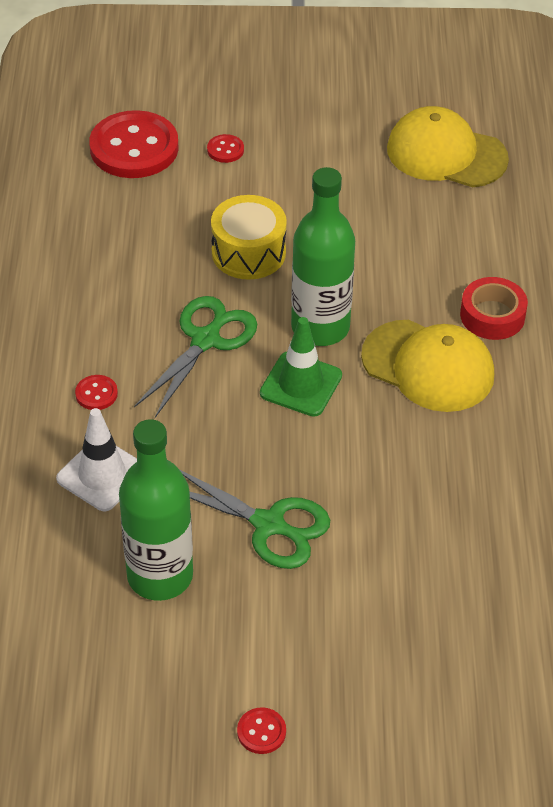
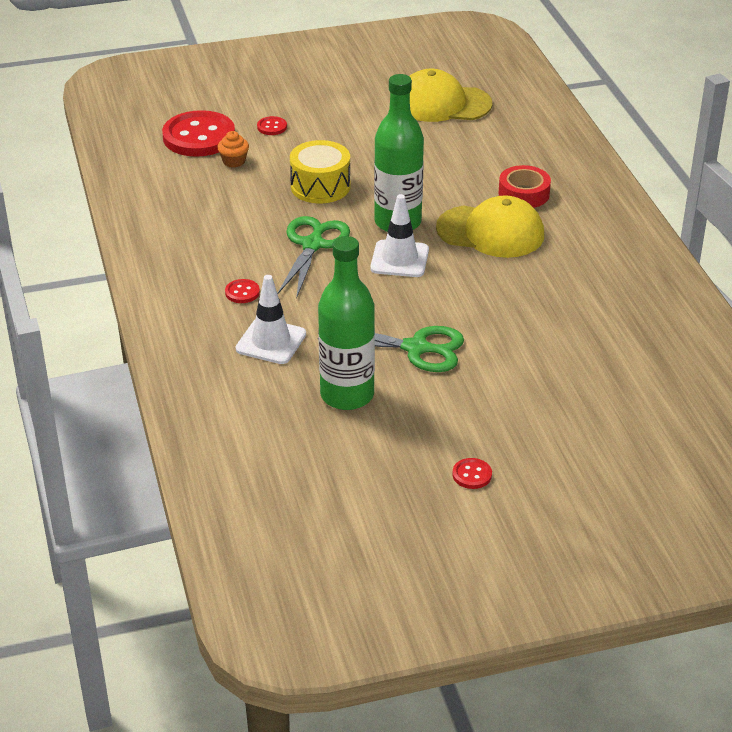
camera: 15 degrees left, 10 degrees down
(161, 193) = (234, 161): none -> orange cupcake
(301, 384) = (399, 259): green traffic cone -> white traffic cone

